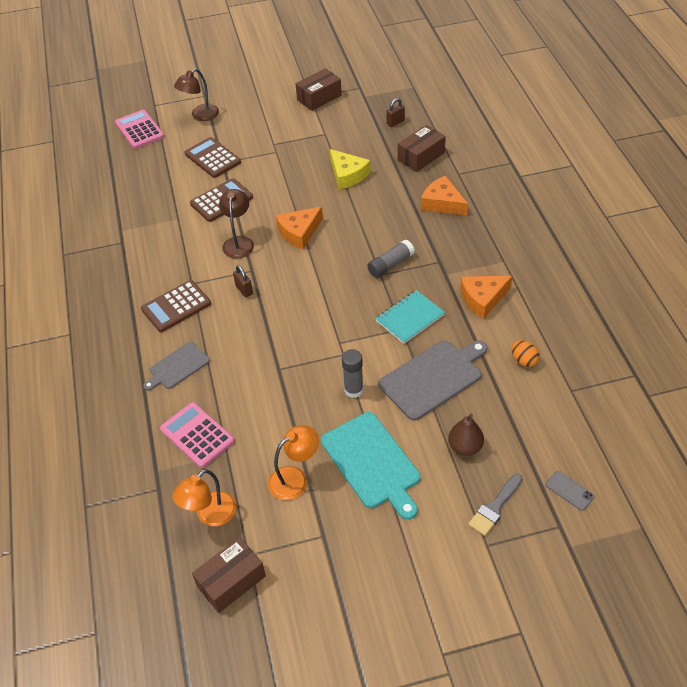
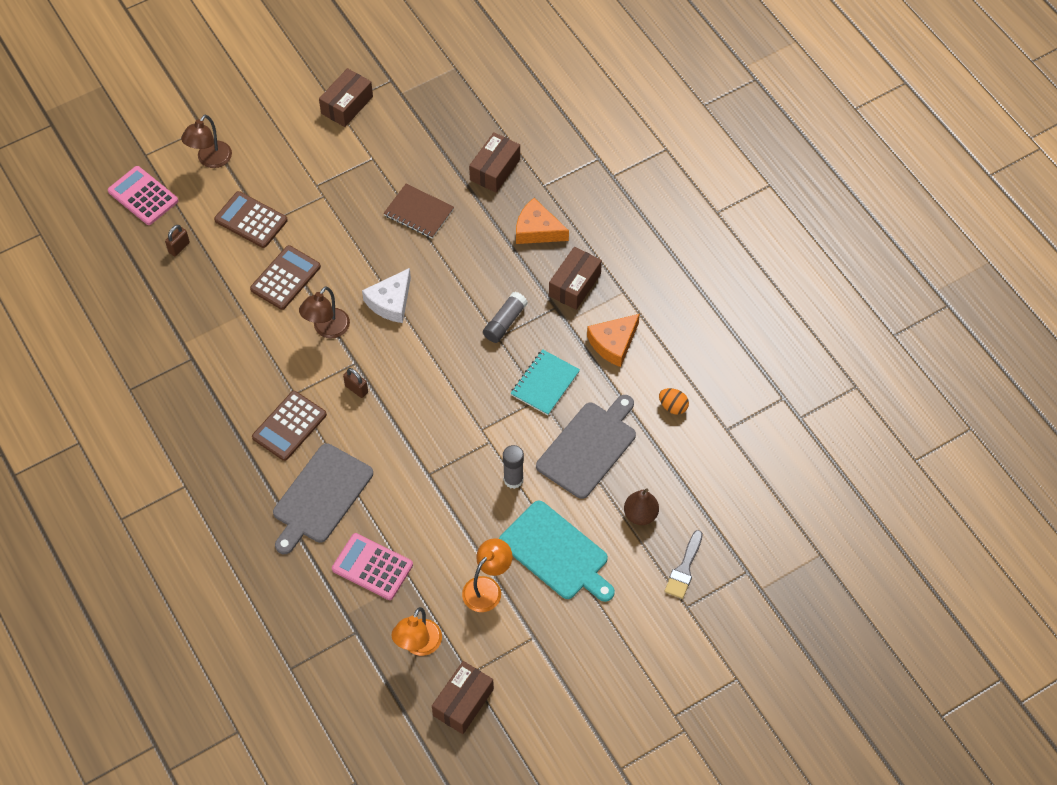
camera: 20 degrees left, 10 degrees up
(177, 367) = (321, 496): grey cutting board -> grey cutting board, size x1.67
(239, 242) = (327, 329): brown lamp -> brown lamp turned 135 degrees counterclockwise
(299, 232) = (391, 302): orange cheese -> white cheese
(347, 175) = (419, 212): yellow cheese -> brown notebook
(395, 122) = (450, 126): brown padlock -> brown padlock (179, 247)
(462, 248) = (574, 285): none -> brown box
(569, 490) = (748, 535): grey phone -> none

